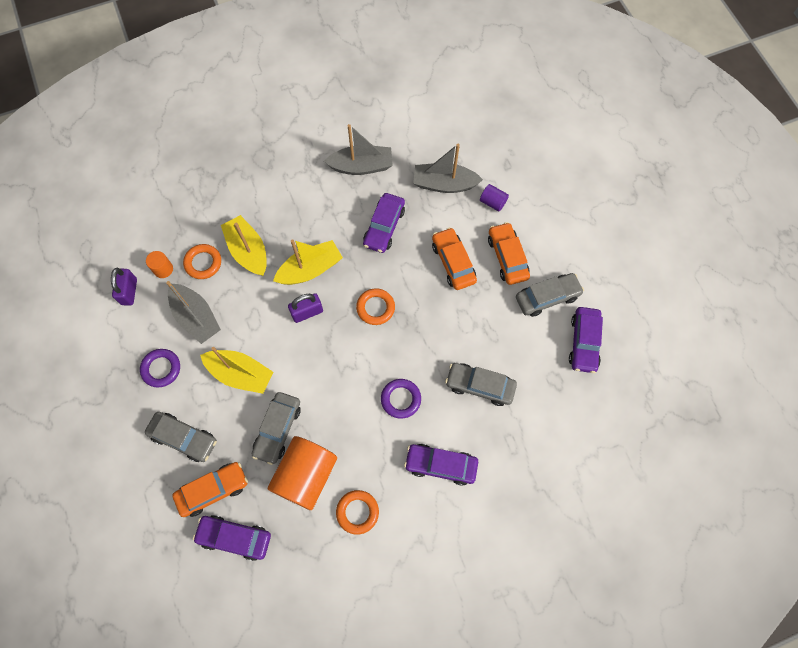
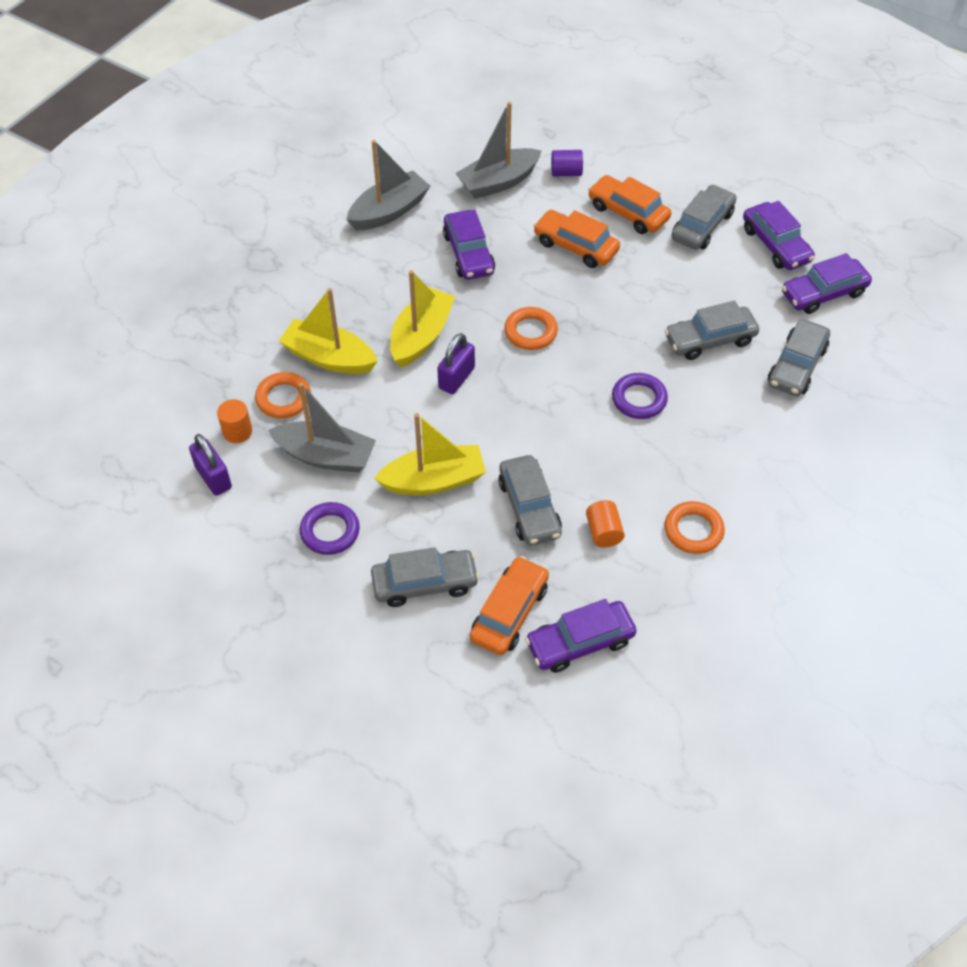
camera: 35 degrees left, 15 degrees down
(305, 475) = (603, 532): orange cylinder -> orange cylinder, size x0.46
(441, 465) = (738, 433): purple car -> purple car (823, 293)
(519, 442) = (796, 366): none -> grey car

